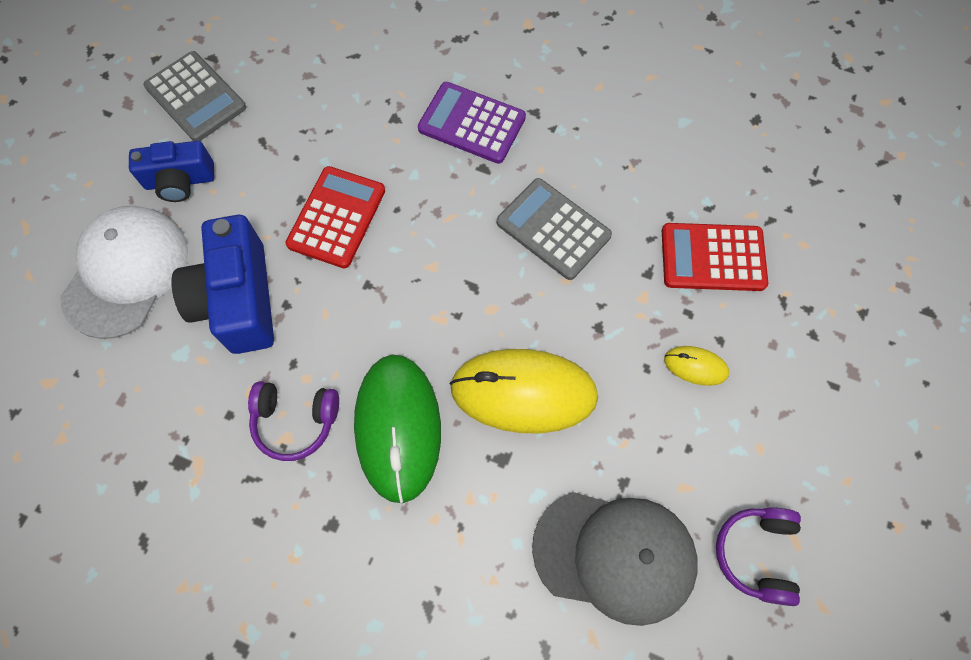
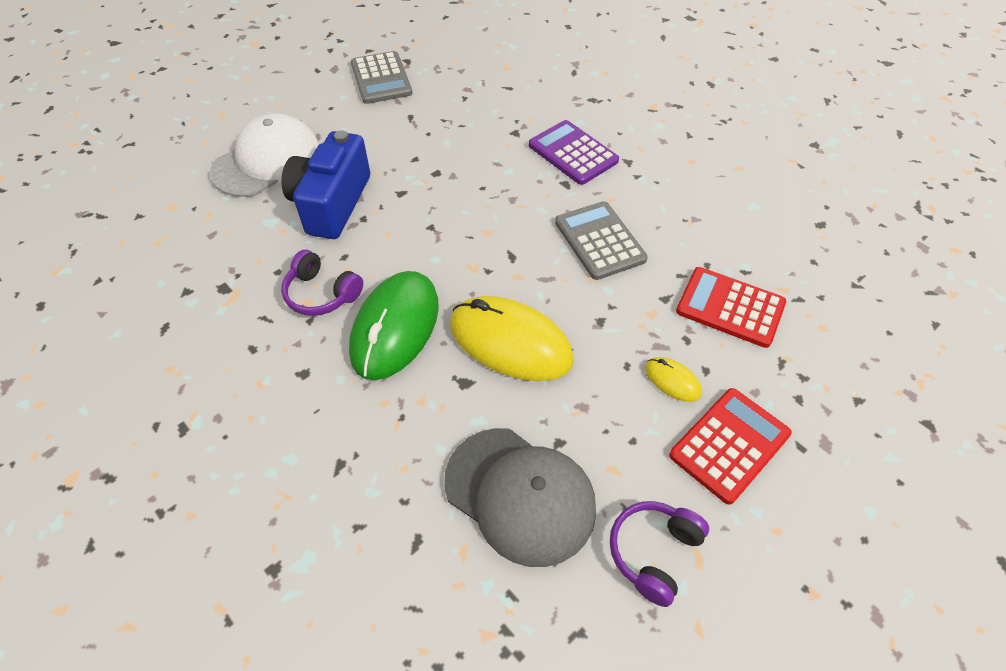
camera: 25 degrees right, 15 degrees down
(180, 181) = (339, 122): blue camera -> none
(336, 217) = (434, 178): red calculator -> red calculator (729, 445)

